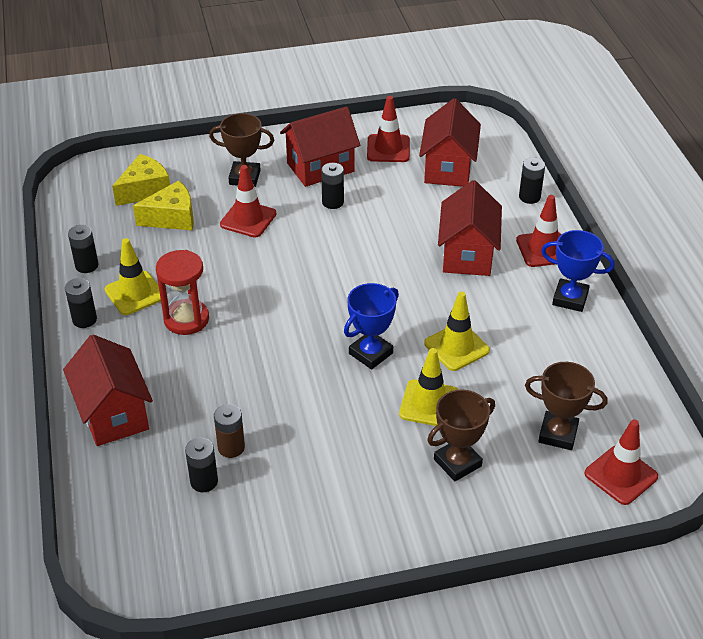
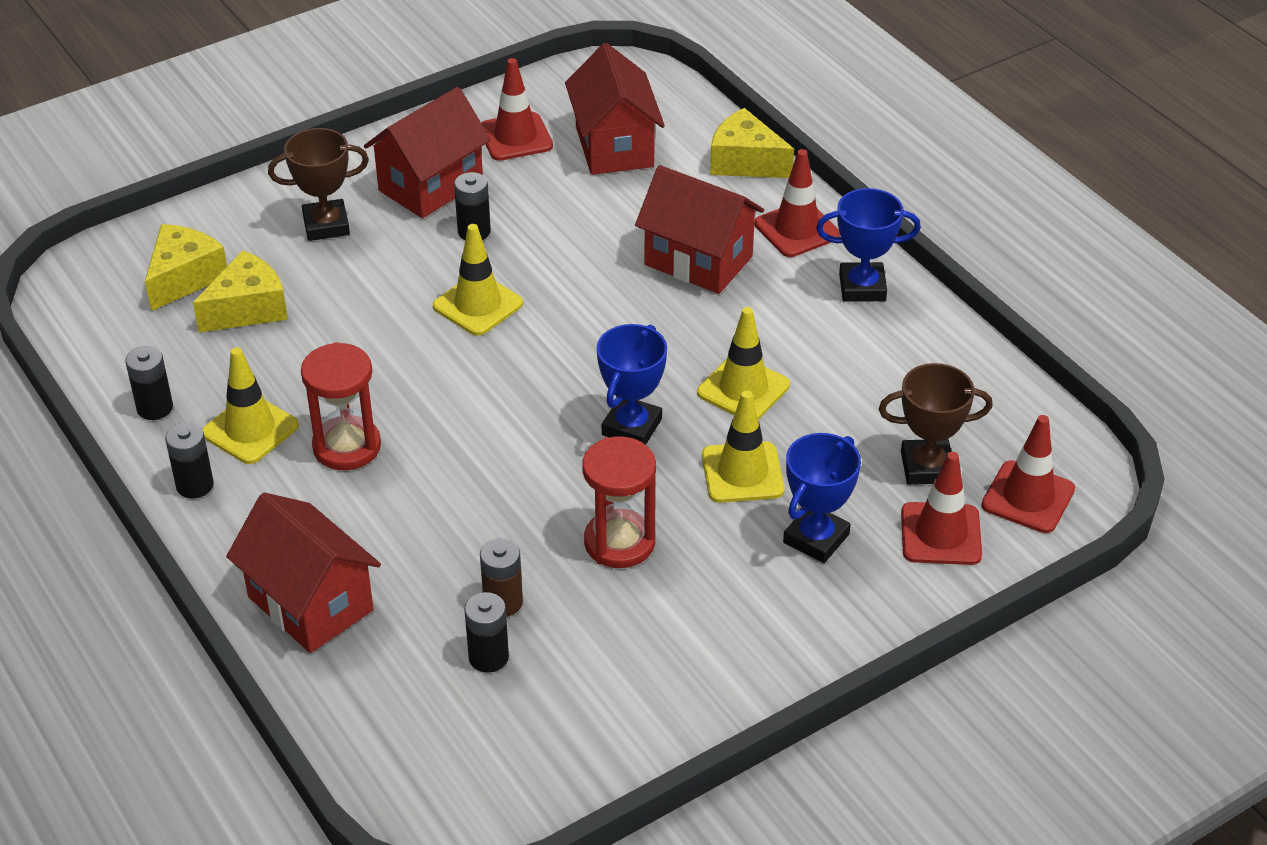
camera: 20 degrees left, 0 degrees up
(248, 219) = (363, 284): red traffic cone -> red traffic cone (941, 534)
(312, 249) = (478, 305): none -> yellow traffic cone
(325, 428) = (619, 542): none -> red hourglass
(457, 463) = (816, 538): brown trophy -> blue trophy
(467, 254) = (698, 260): red house -> red house turned 45 degrees counterclockwise
(529, 197) = (745, 162): black battery -> yellow cheese

